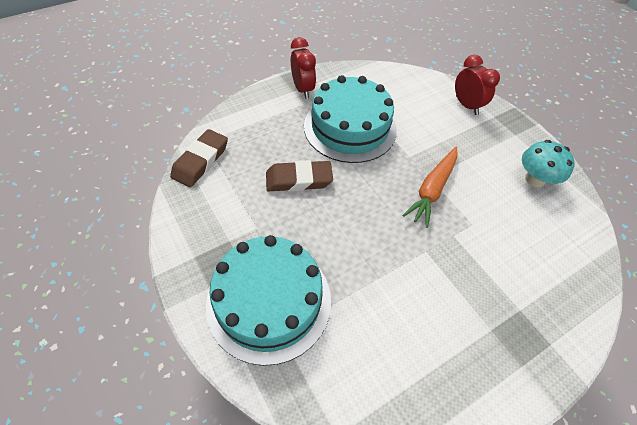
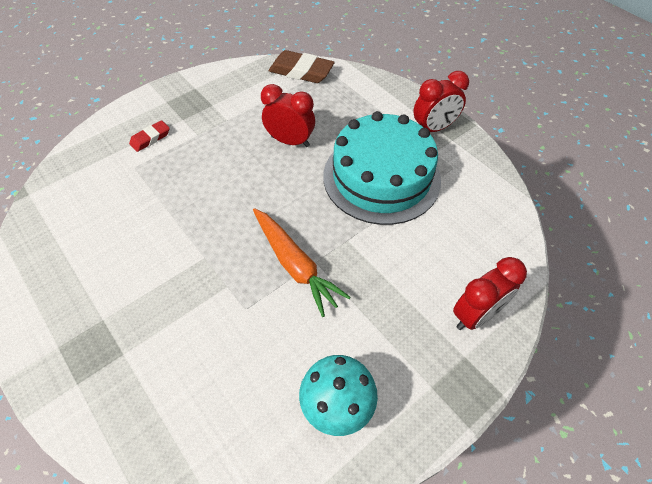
camera: 85 degrees right, 0 degrees up
(269, 301) = (150, 138): turquoise cake -> red eraser
(299, 179) = (290, 141): brown eraser -> red clock
(432, 190) = (295, 265): orange carrot -> orange carrot turned 150 degrees counterclockwise

